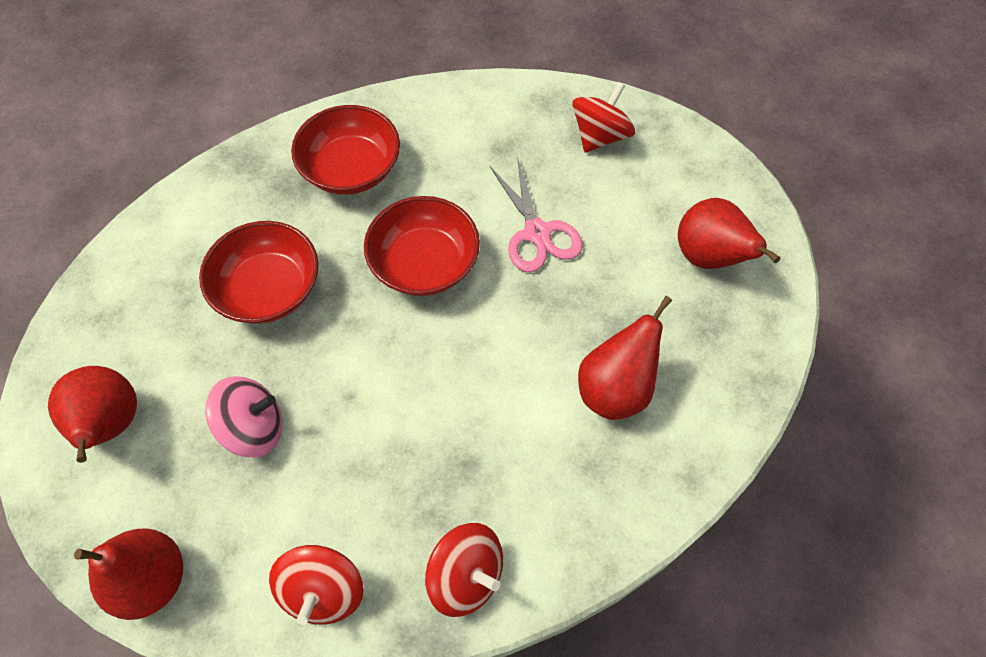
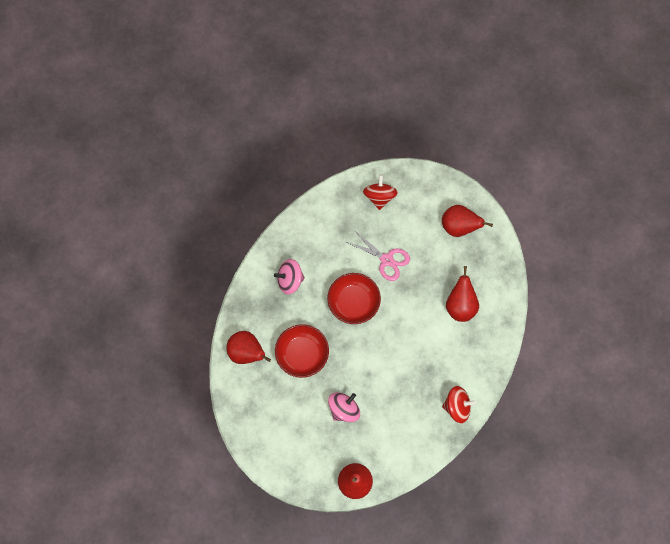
camera: 35 degrees left, 10 degrees up
(111, 425) = (291, 444): red pear -> red pear (247, 352)
(323, 590) = (414, 444): red spinning top -> none
(351, 169) = (290, 280): red bowl -> pink spinning top

